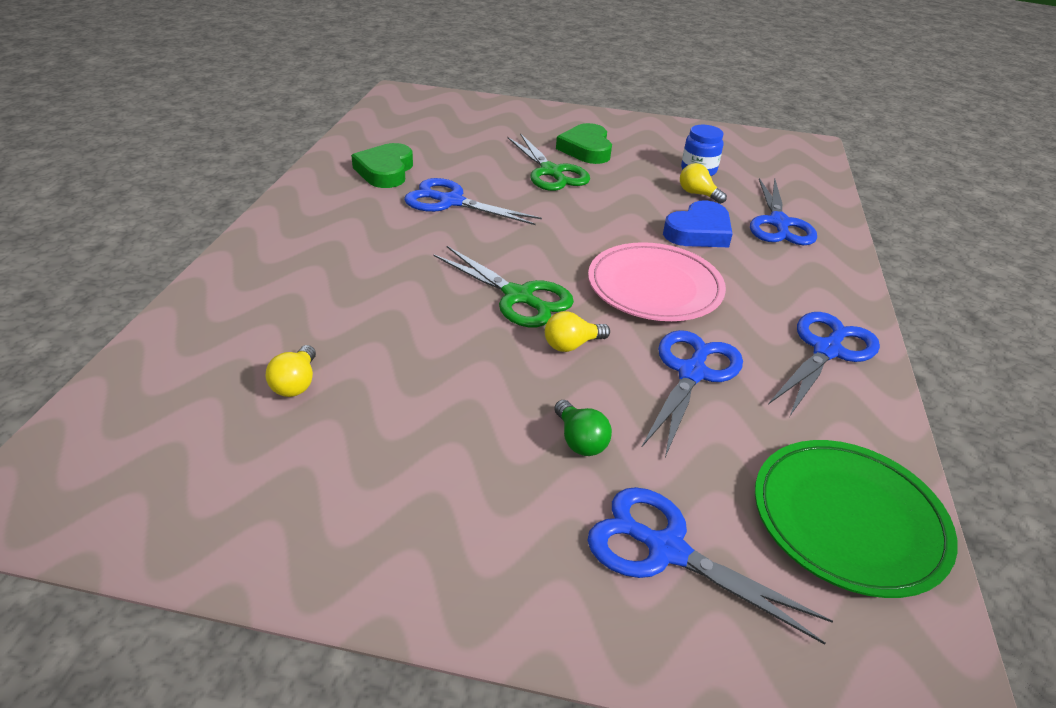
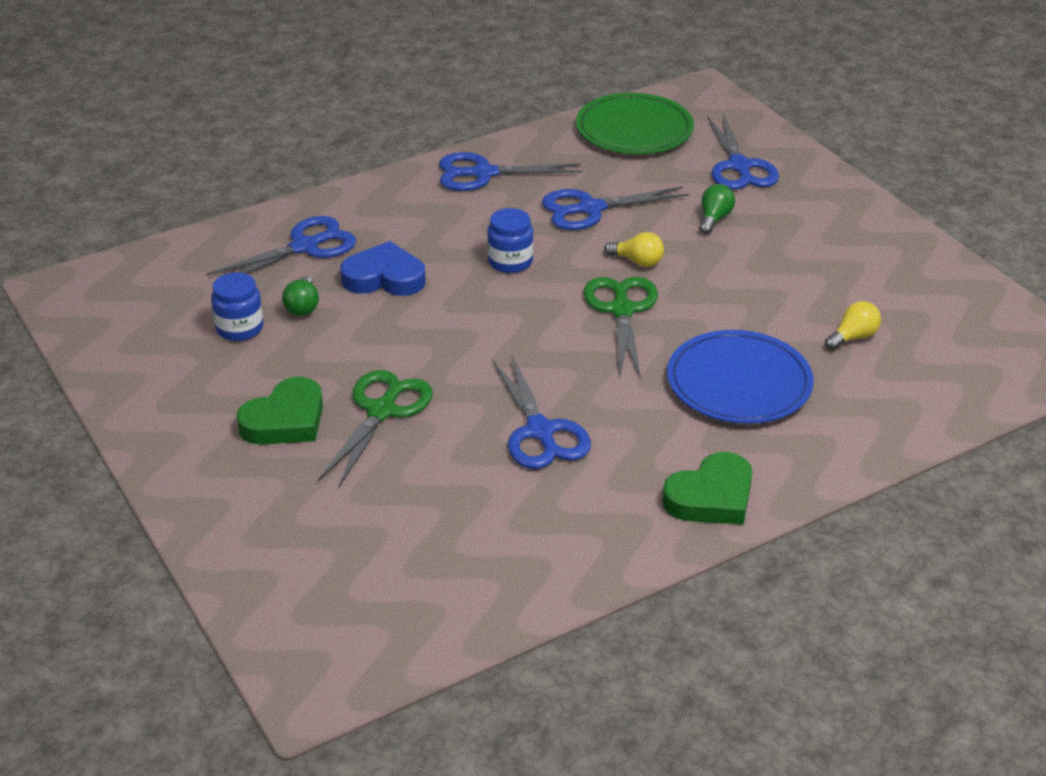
camera: 130 degrees left, 0 degrees up
(358, 291) = (739, 383): none -> blue plate
(385, 171) = (548, 517): green heart -> green heart (711, 497)
(654, 287) = (510, 262): pink plate -> blue jar
(698, 194) = (302, 307): yellow light bulb -> green light bulb

